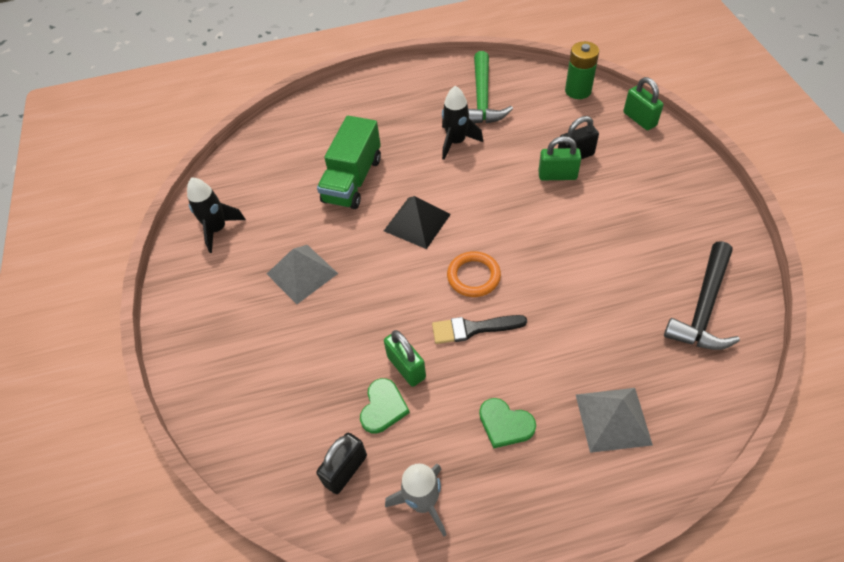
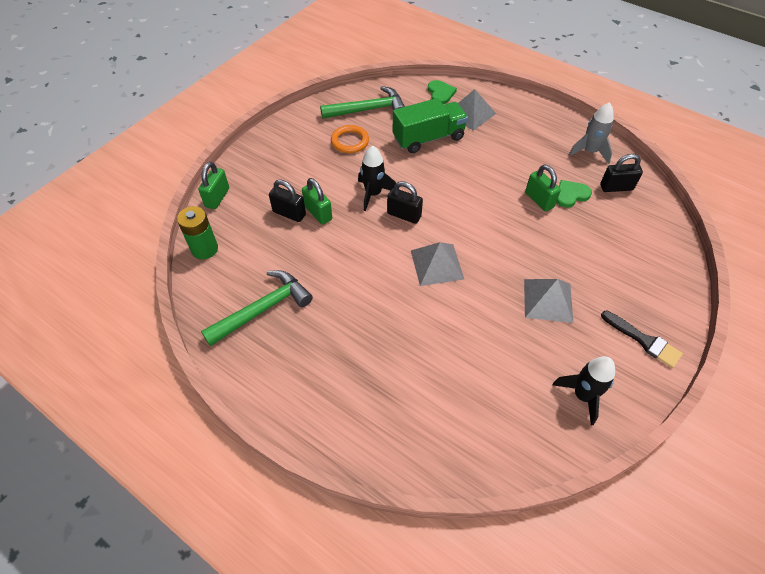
camera: 135 degrees left, 0 degrees up
(353, 180) = (439, 337): green truck -> green truck (428, 138)
(406, 367) = (539, 200): green padlock -> green padlock turned 45 degrees counterclockwise
(417, 222) = (437, 264): black pyramid -> grey pyramid
(456, 142) = (333, 293): black rocket -> black rocket (373, 194)
(473, 276) = (448, 207): orange ring -> orange ring (350, 141)
(473, 328) = (482, 187): black brush -> black brush (643, 340)
(496, 235) = (404, 215): none -> black padlock
(505, 424) = (519, 145): green heart -> green heart (440, 93)
(703, 307) = (368, 109): black hammer -> green hammer

